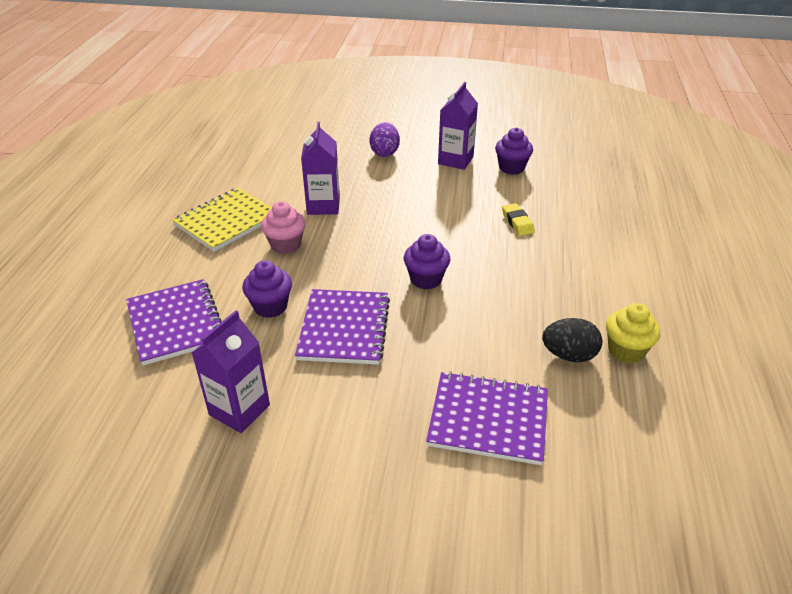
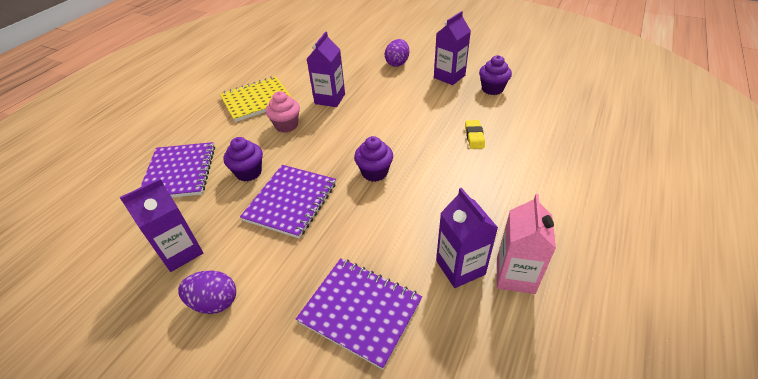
camera: 20 degrees right, 5 degrees up
(317, 450) = (214, 302): none -> purple egg
(569, 355) = (460, 267): black egg -> purple carton
(626, 351) = (515, 275): yellow cupcake -> pink carton

